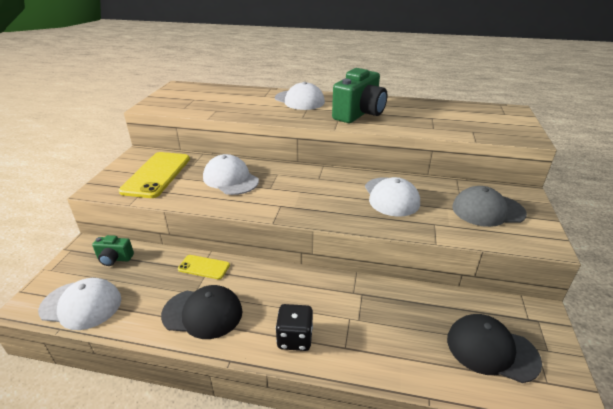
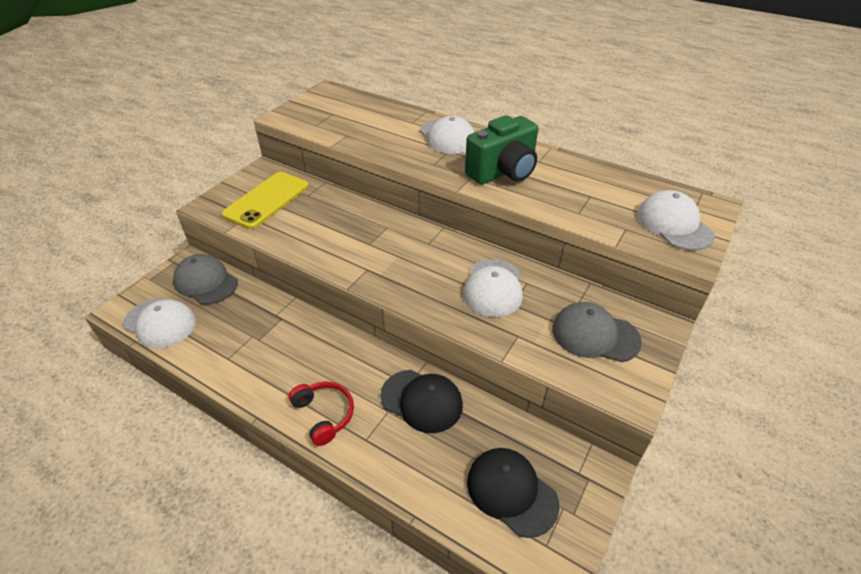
camera: 20 degrees right, 10 degrees up
(114, 259) = (206, 282): green camera -> grey cap
(202, 313) = (256, 363): black cap -> black cap (422, 400)
(204, 267) = (280, 314): yellow phone -> none
(230, 179) = (335, 223): white cap -> white cap (674, 224)
(295, 338) = (324, 414): black dice -> red headphones

